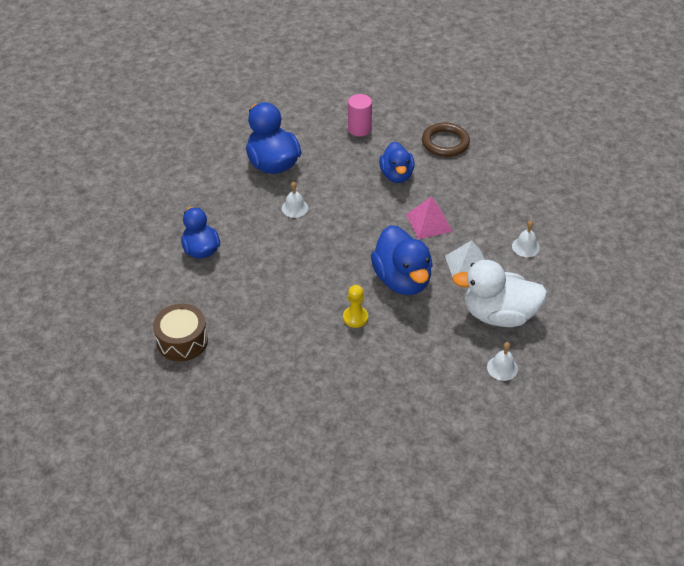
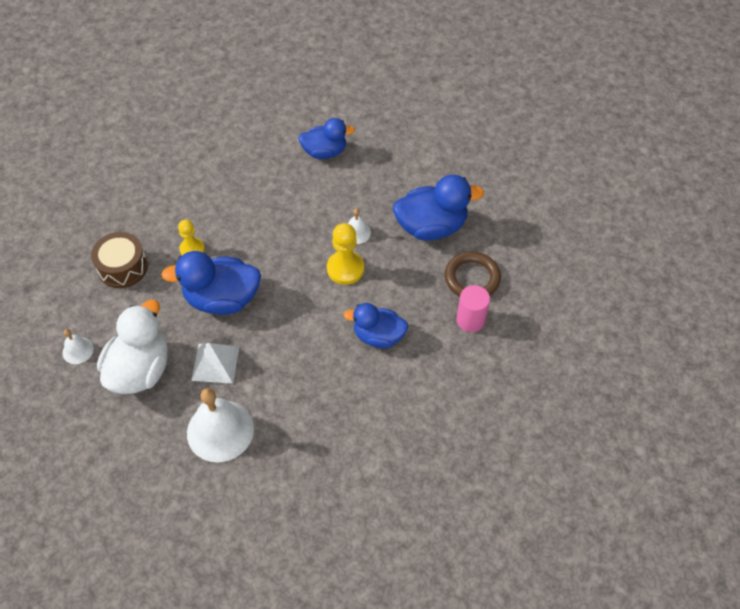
camera: 105 degrees right, 10 degrees up
(182, 341) = (222, 126): brown drum -> brown drum (123, 267)
(337, 207) = (345, 269): none -> yellow pawn
(429, 223) = (292, 346): pink pyramid -> none
(445, 143) = (421, 404): brown ring -> brown ring (472, 278)
(525, 247) = (220, 430): white bell -> white bell, size x2.06

